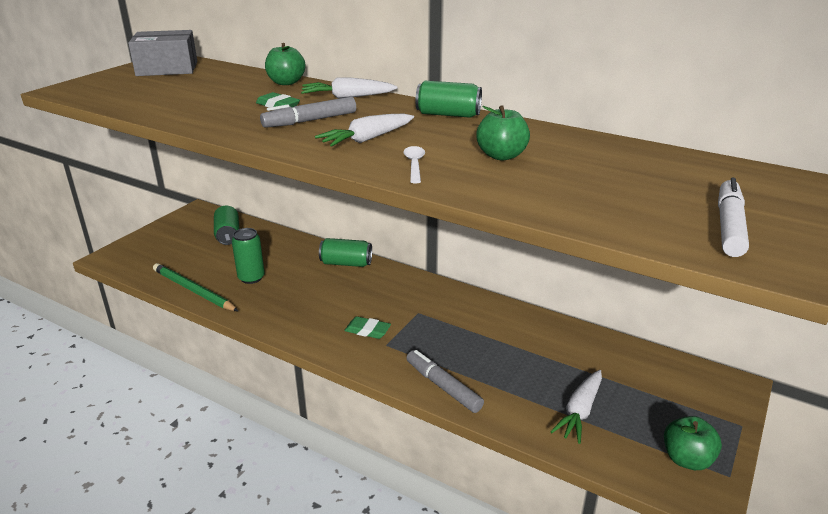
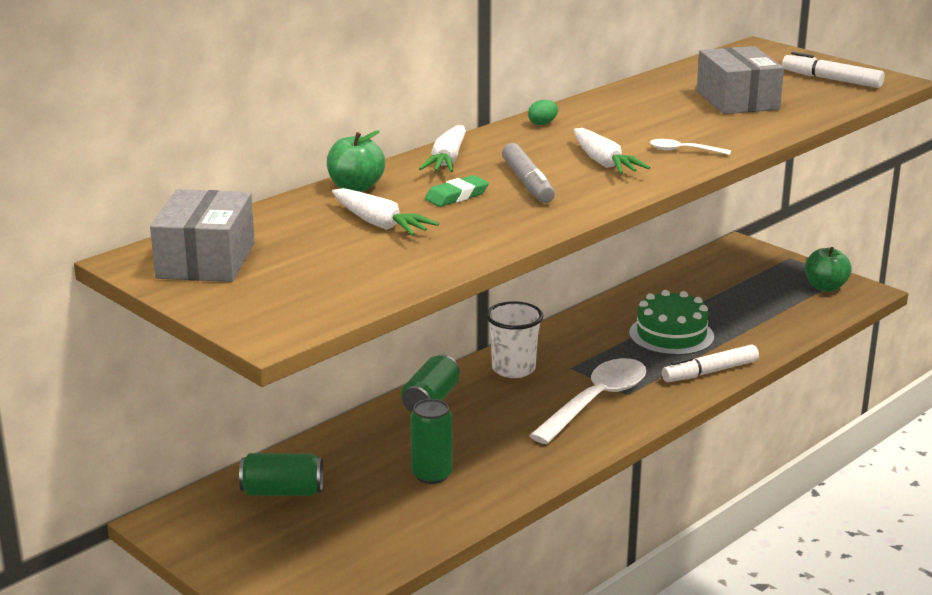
camera: 75 degrees left, 5 degrees down
(193, 290) = (443, 524): green pencil -> none
(367, 330) = (595, 402): green eraser -> white spoon
(404, 288) = (513, 369): none -> white cup
(443, 386) = (710, 372): grey marker -> white marker
(448, 114) = (542, 124): green can -> green egg
(501, 156) = (673, 119): green apple -> none
(502, 357) = (671, 335): none -> green cake
(579, 411) = (760, 315): white carrot -> white carrot (379, 224)
(587, 179) = (737, 100): none -> grey box

